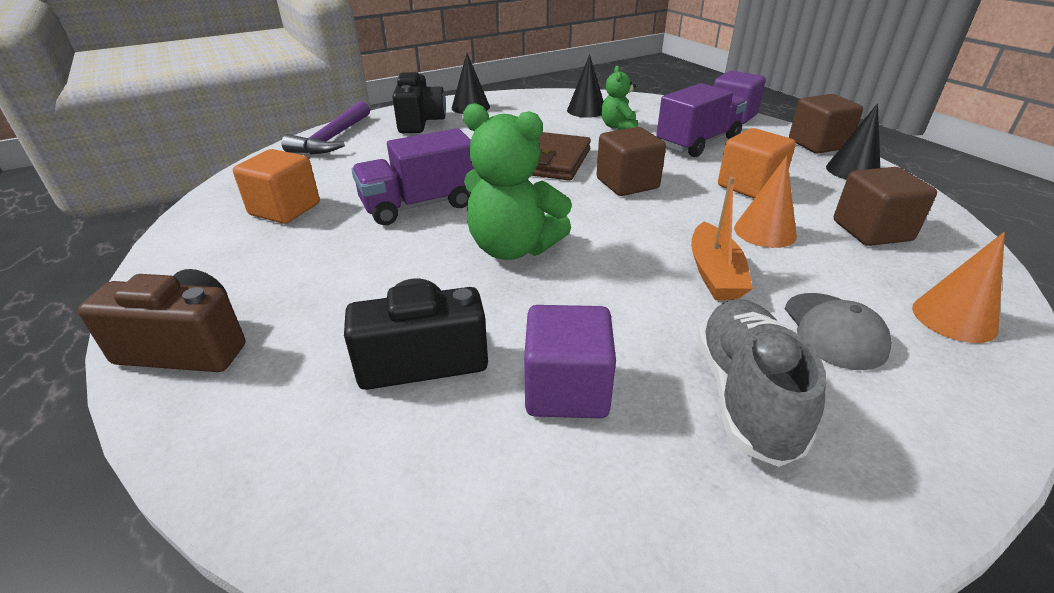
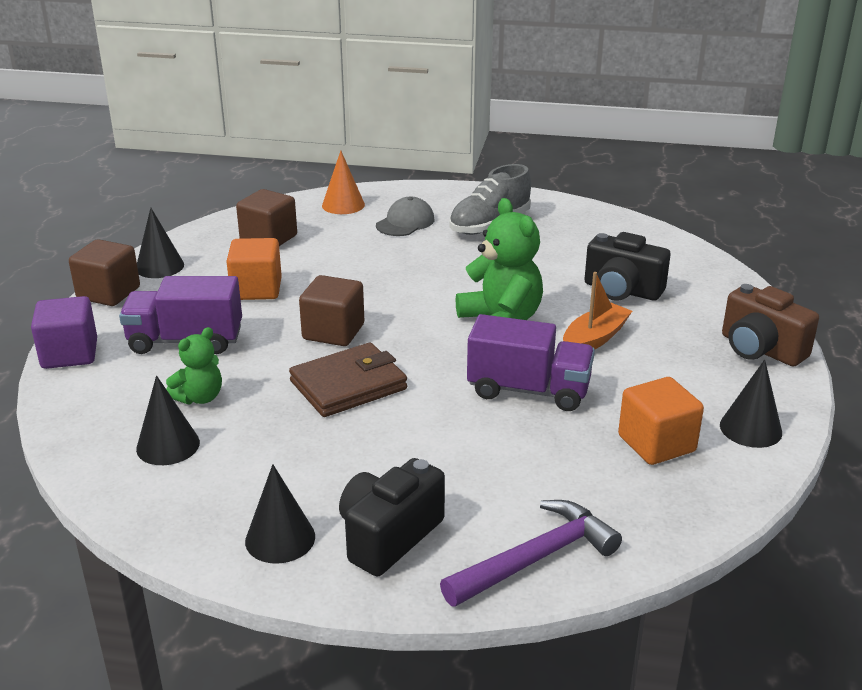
camera: 140 degrees left, 5 degrees down
(198, 250) = (750, 429): none -> black cone
(567, 390) = (563, 254): purple cube -> none
(714, 273) = (406, 260): orange boat -> orange boat (594, 339)
(765, 232) = (326, 263): orange cone -> none

